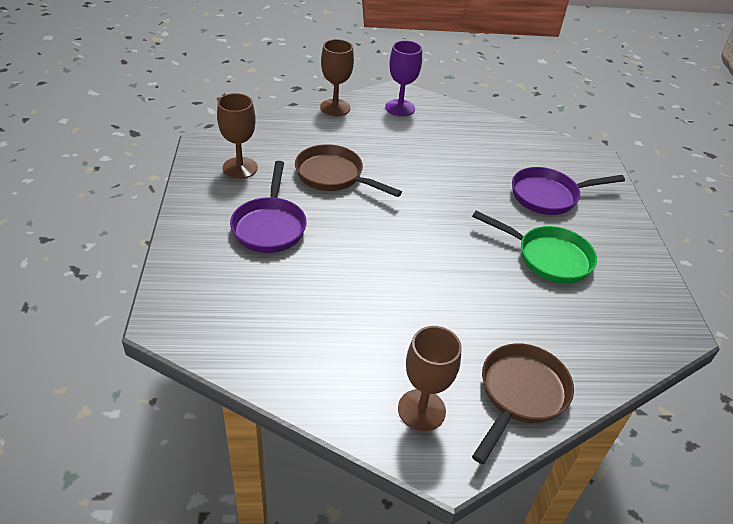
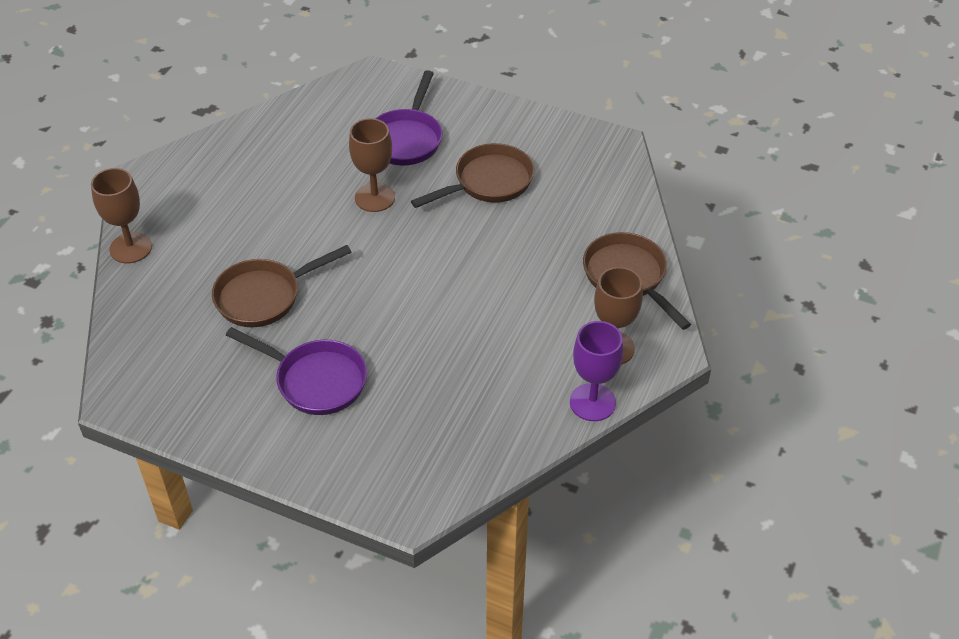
camera: 60 degrees left, 5 degrees up
(240, 168) = (192, 377): brown goblet -> brown goblet (375, 197)
(400, 108) = (175, 189): purple goblet -> purple goblet (592, 402)
(548, 257) = (488, 182): green pan -> brown pan

